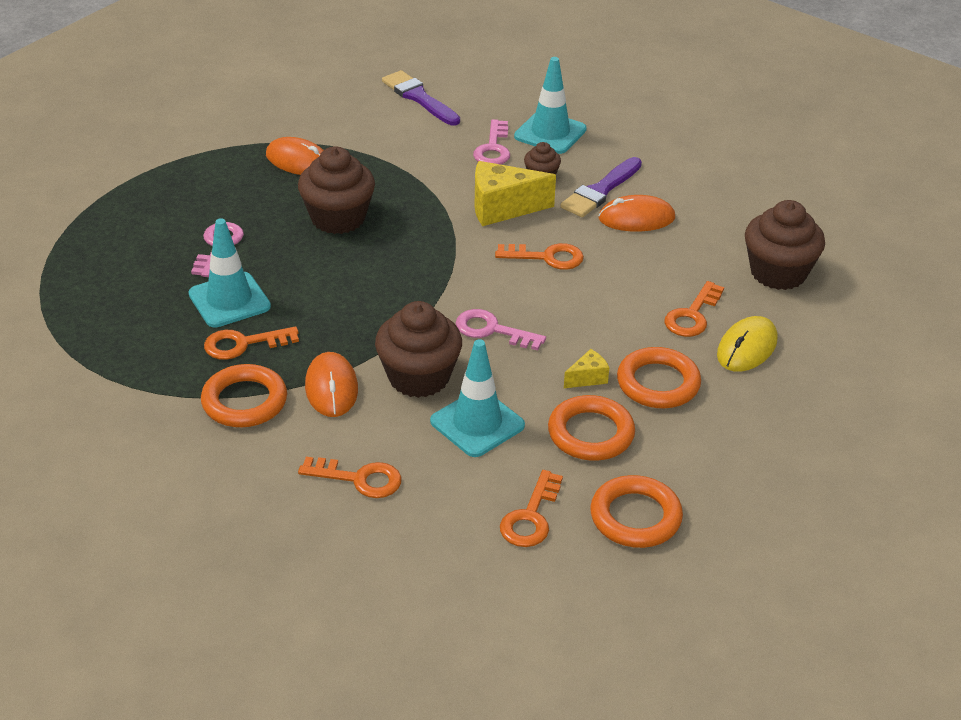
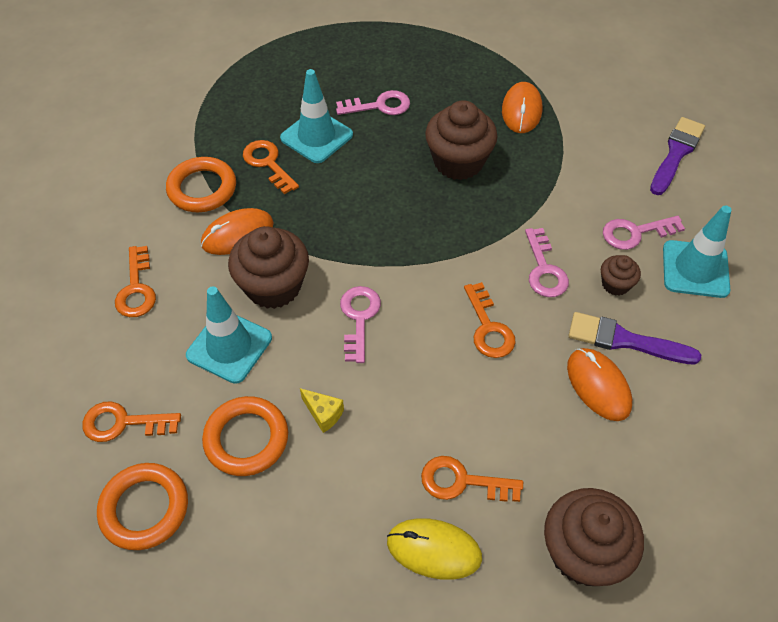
camera: 70 degrees right, 15 degrees up
(502, 208) = (544, 269): yellow cheese -> pink key
(658, 383) = (340, 477): orange ring -> none

